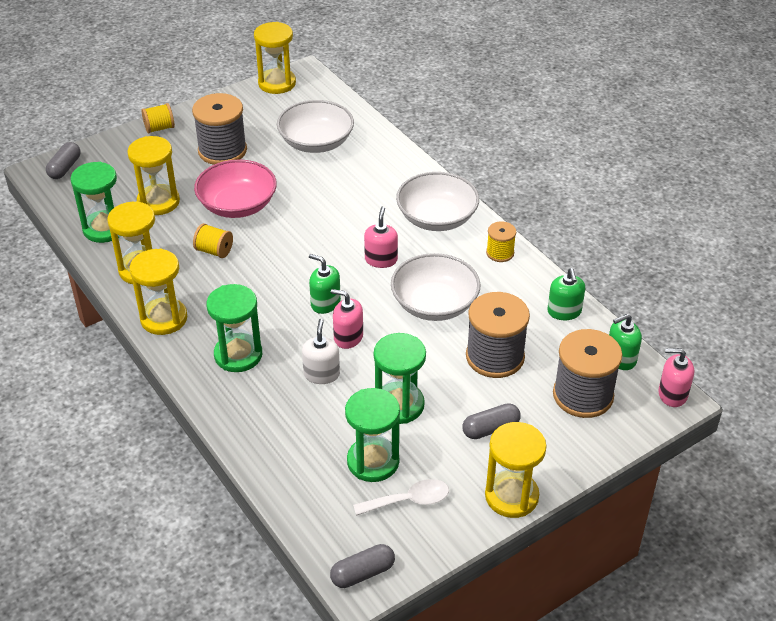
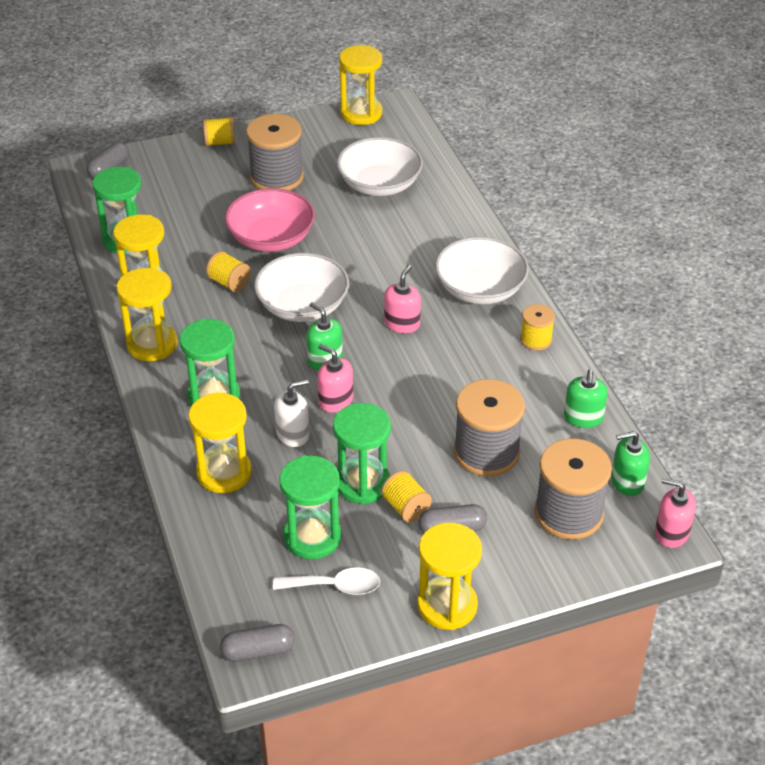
camera: 15 degrees right, 0 degrees up
(158, 202) = (190, 221): yellow hourglass -> yellow hourglass (224, 473)
(321, 374) = (293, 434): white soap dispenser -> white soap dispenser turned 45 degrees clockwise
(434, 304) = (442, 382): white bowl -> white bowl (302, 306)
(444, 418) = (406, 507): none -> yellow spool

